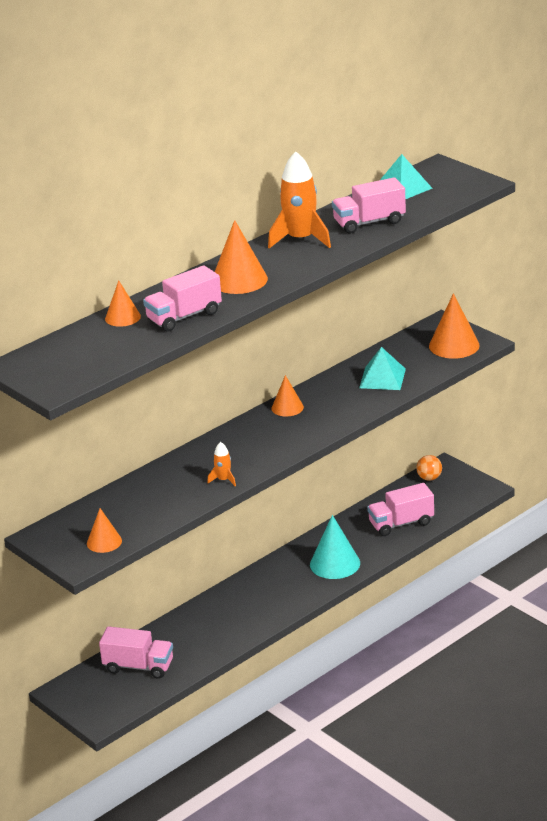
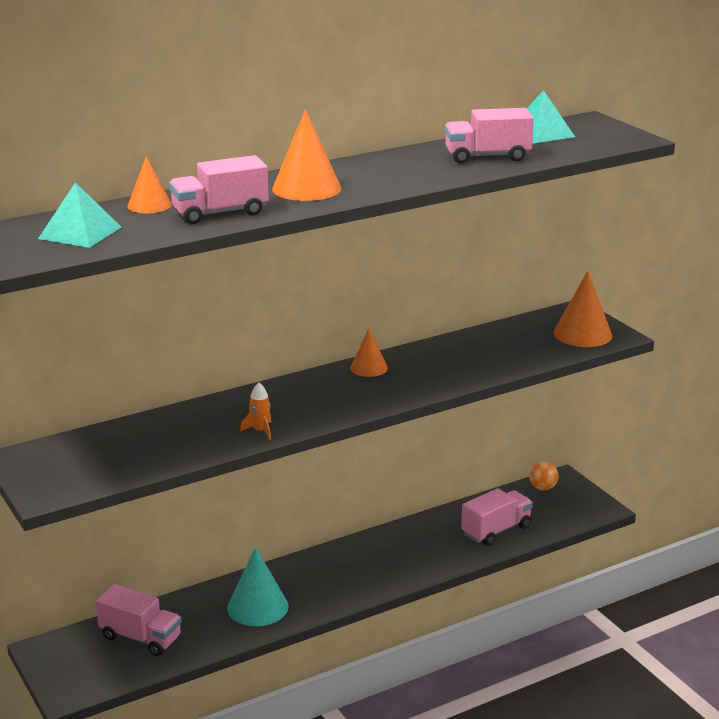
camera: 10 degrees right, 5 degrees down
(104, 542) = (87, 476): orange cone -> none
(300, 239) = (399, 162): orange rocket -> none
(335, 563) = (406, 561): turquoise cone -> turquoise cone (257, 607)
(382, 378) = (489, 354): turquoise pyramid -> turquoise pyramid (80, 233)
(401, 523) = (496, 530): pink truck -> pink truck turned 150 degrees clockwise

